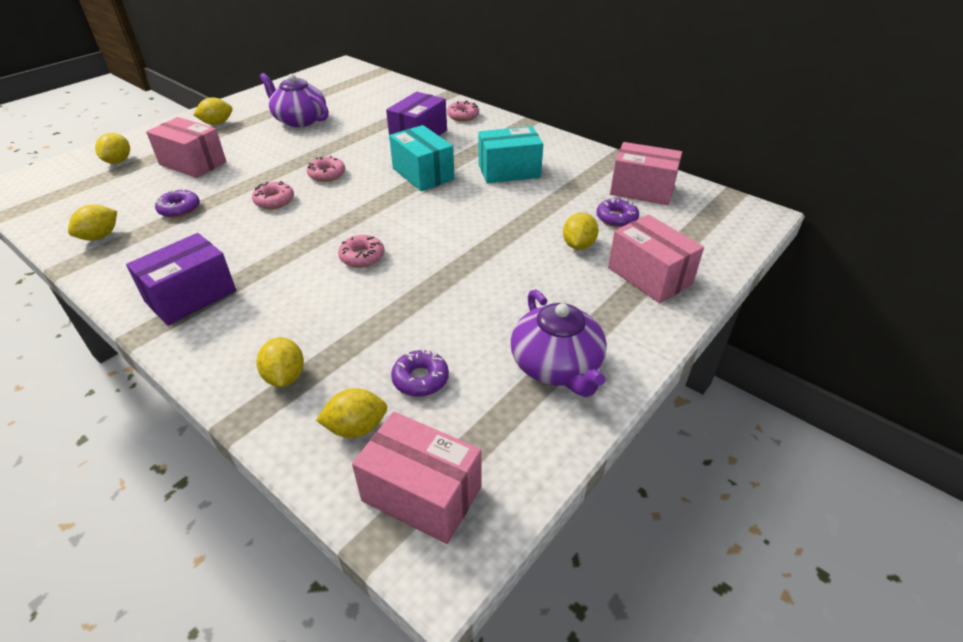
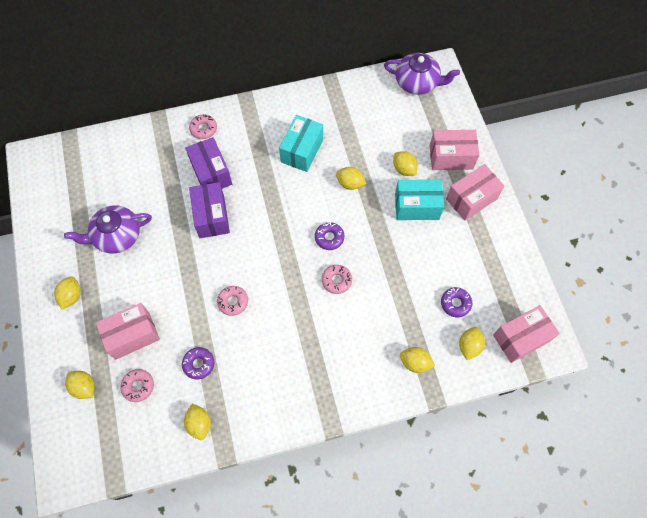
camera: 55 degrees left, 25 degrees up
(191, 296) = (312, 386): purple box -> purple box (212, 216)
(327, 174) = (221, 255): pink donut -> pink donut (138, 386)
(423, 174) = (267, 199): turquoise box -> turquoise box (417, 206)
(507, 215) = (350, 183): none -> yellow lemon
(557, 366) = (484, 242): purple teapot -> purple teapot (417, 82)
(616, 218) = (393, 133): purple donut -> purple donut (329, 238)
(642, 190) = (376, 100): pink box -> pink box (471, 199)

